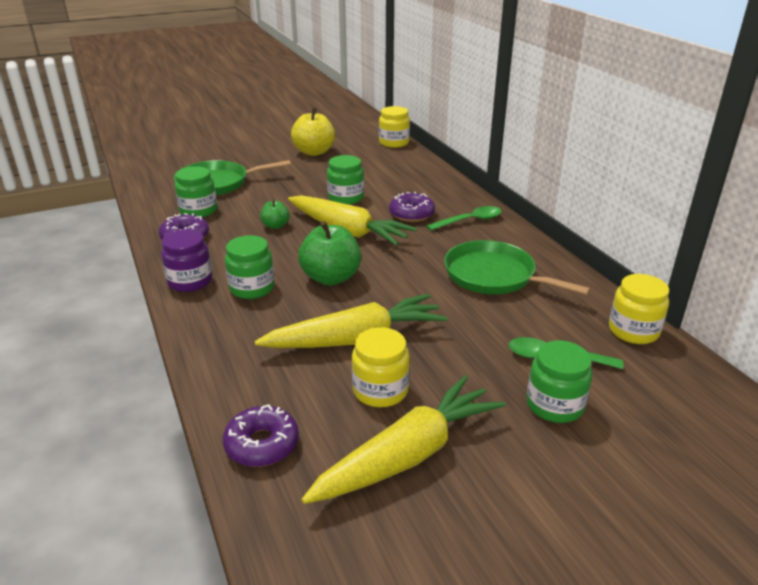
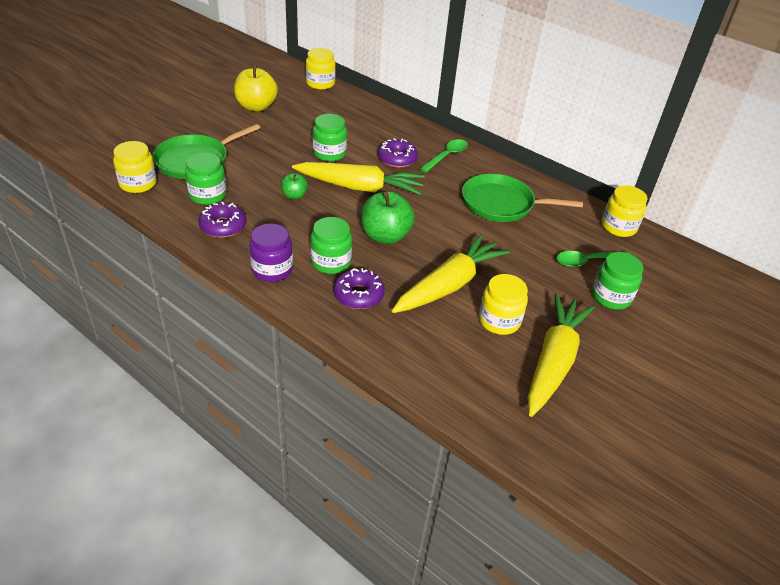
camera: 30 degrees left, 10 degrees up
(151, 192) = (138, 184): none -> yellow jar
(262, 444) = (456, 387): purple donut -> purple donut (358, 295)

